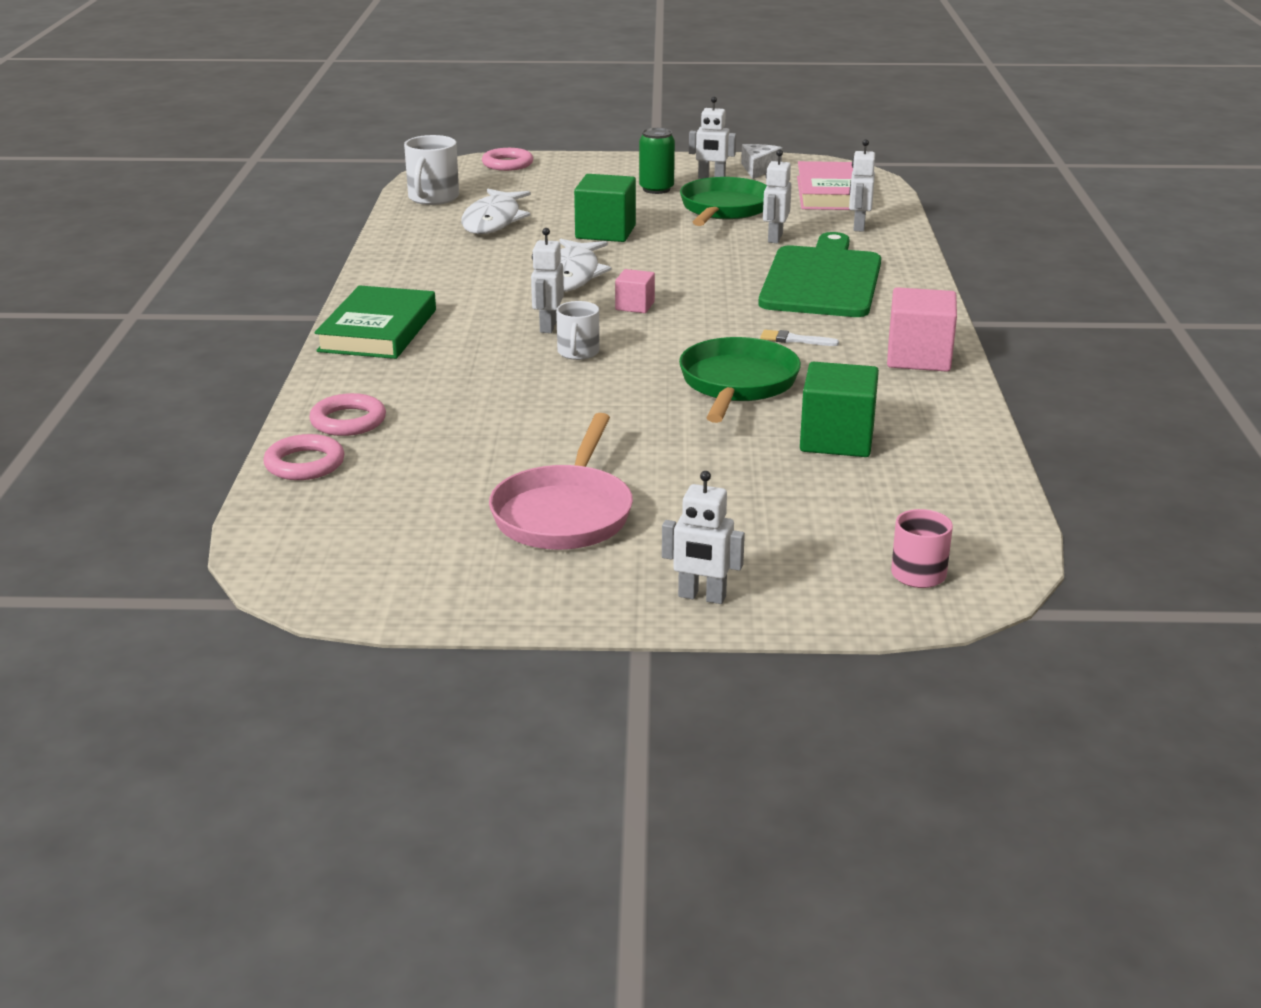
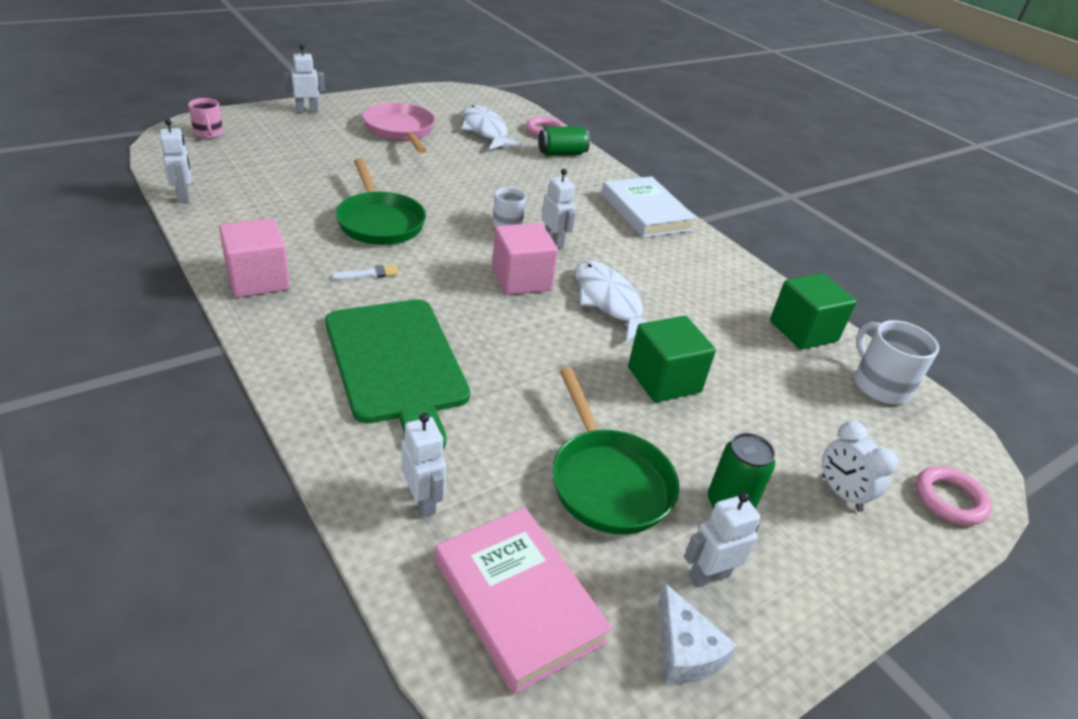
camera: 140 degrees right, 10 degrees up
(348, 421) = (562, 153): pink ring -> green can
(378, 330) = (646, 212): green book -> white book
(493, 221) = (774, 363): white fish -> white fish (485, 131)
(574, 178) = (841, 493): none -> white clock
(635, 306) = (521, 279): pink cube -> pink cube, size x1.78
(775, 238) = (499, 431): white robot -> white robot (184, 196)
(837, 440) = (287, 195): green cube -> green cube (803, 331)

